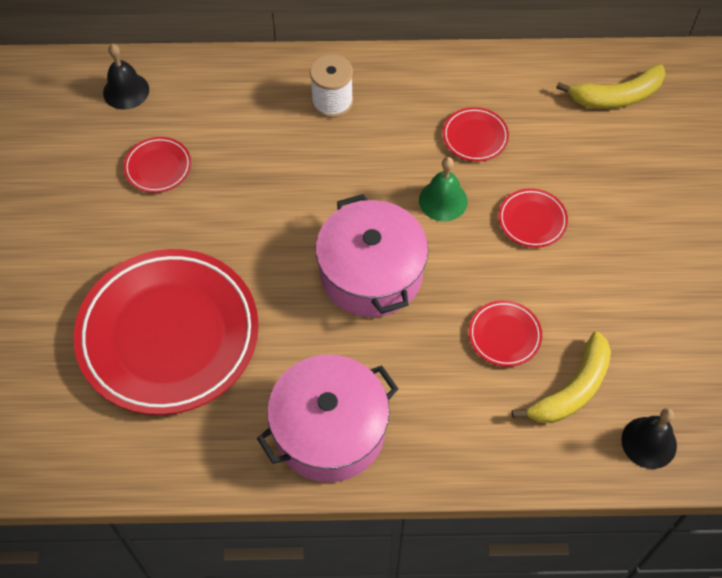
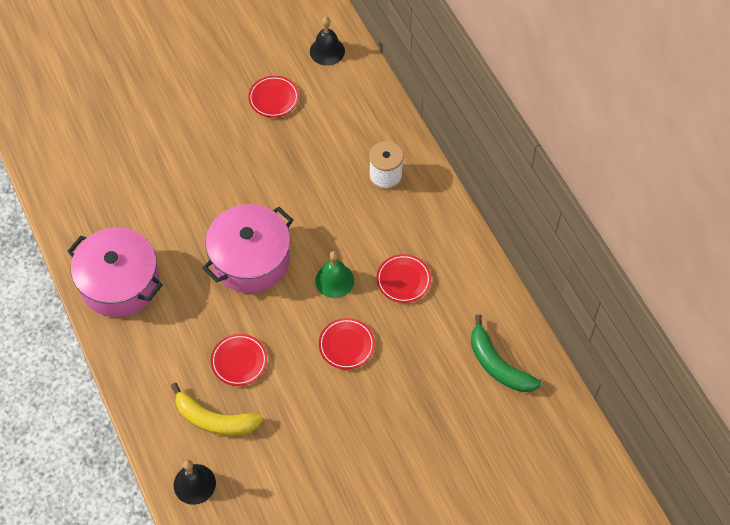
camera: 65 degrees right, 0 degrees up
(168, 335) = (148, 164): red plate -> none
(616, 96) = (498, 365): yellow banana -> green banana

